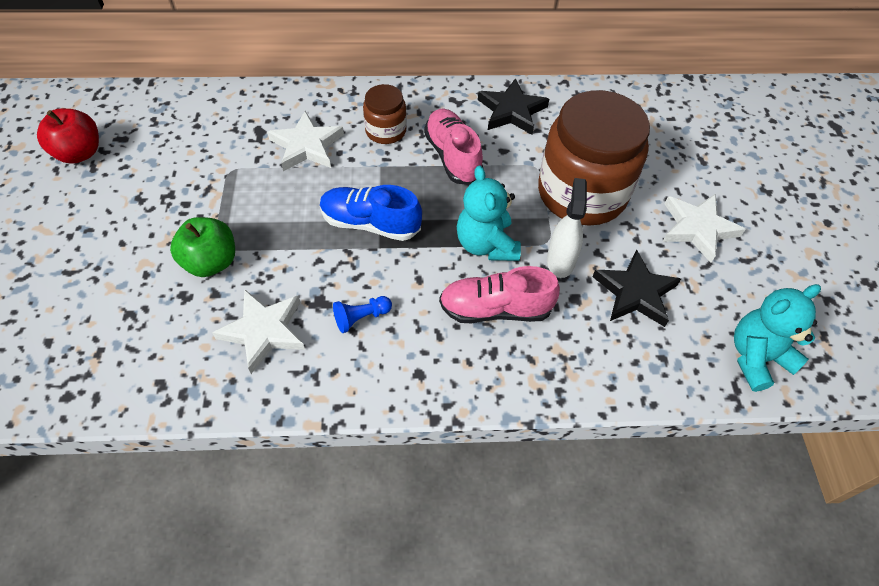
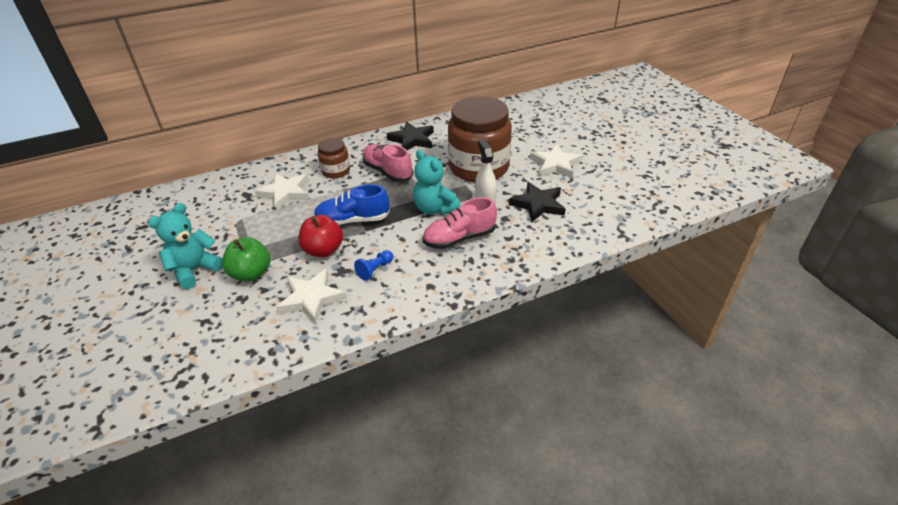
camera: 20 degrees left, 15 degrees down
(79, 153) = (113, 243): red apple -> red apple (323, 250)
(757, 357) = (623, 213): turquoise teddy bear -> turquoise teddy bear (195, 270)

